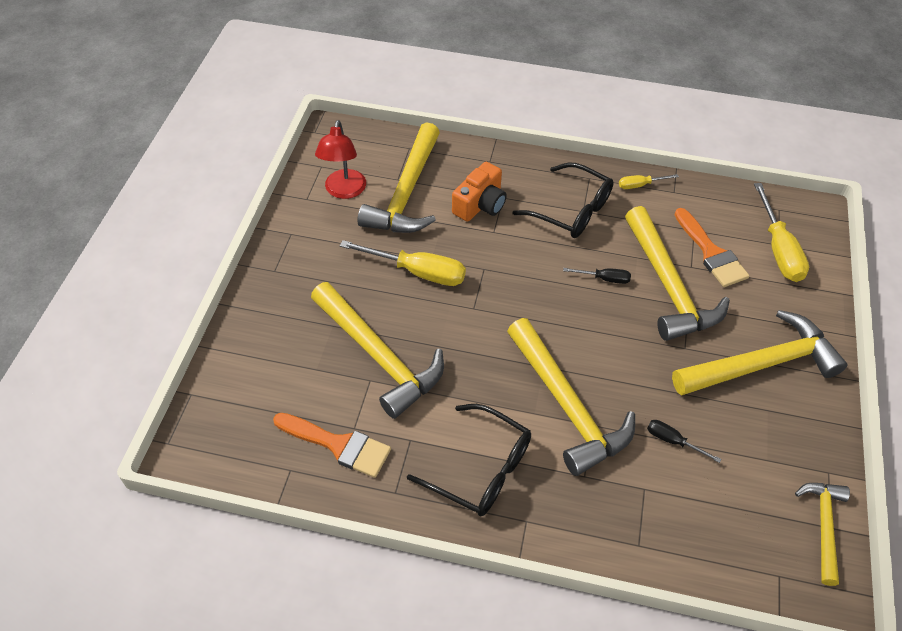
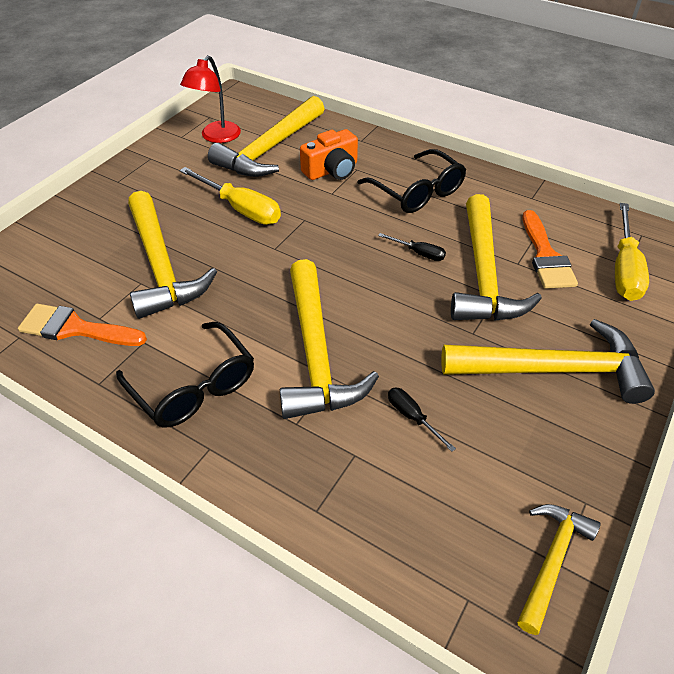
camera: 20 degrees right, 5 degrees down
(338, 445) = (75, 328): orange brush -> orange brush turned 150 degrees clockwise
(640, 185) = (499, 186): yellow screwdriver -> none

